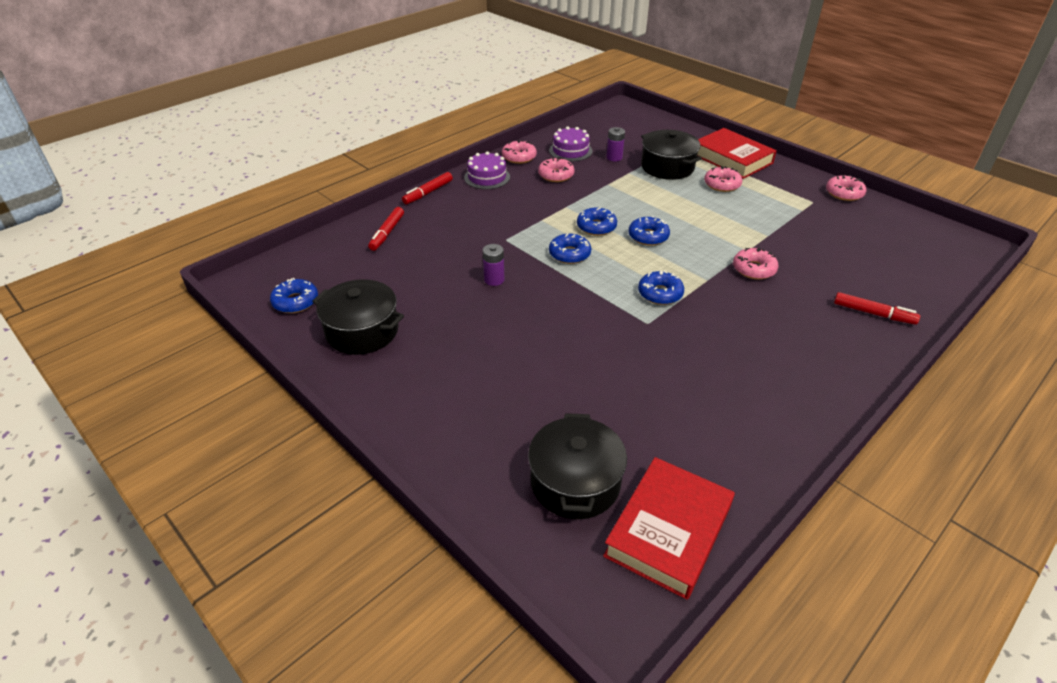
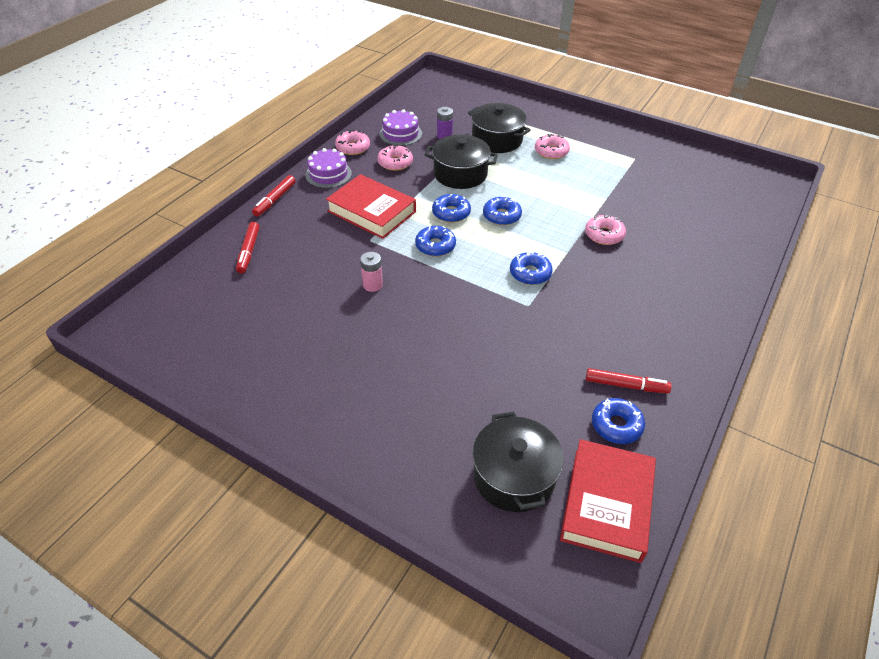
camera: 15 degrees left, 5 degrees up
(295, 302) = (181, 343): blue donut -> blue donut (616, 425)
(362, 331) = (262, 363): black pot -> black pot (460, 174)
(494, 280) = (372, 285): purple battery -> pink battery
(732, 158) = (552, 123): red book -> red book (372, 211)
(844, 193) = (658, 146): pink donut -> none
(873, 313) = (714, 262): red marker -> red marker (626, 385)

